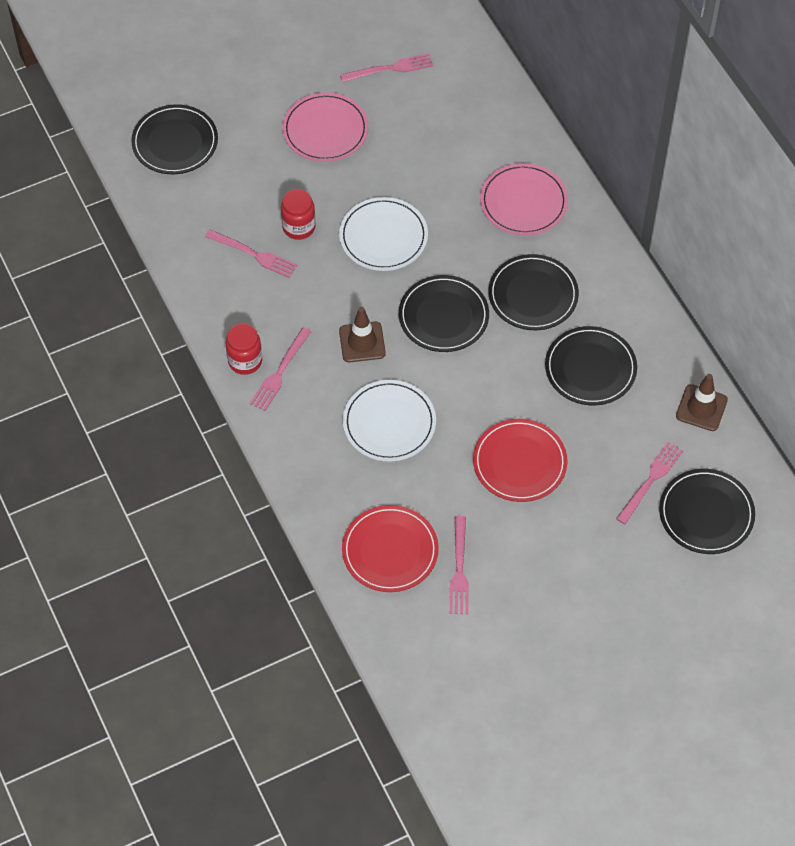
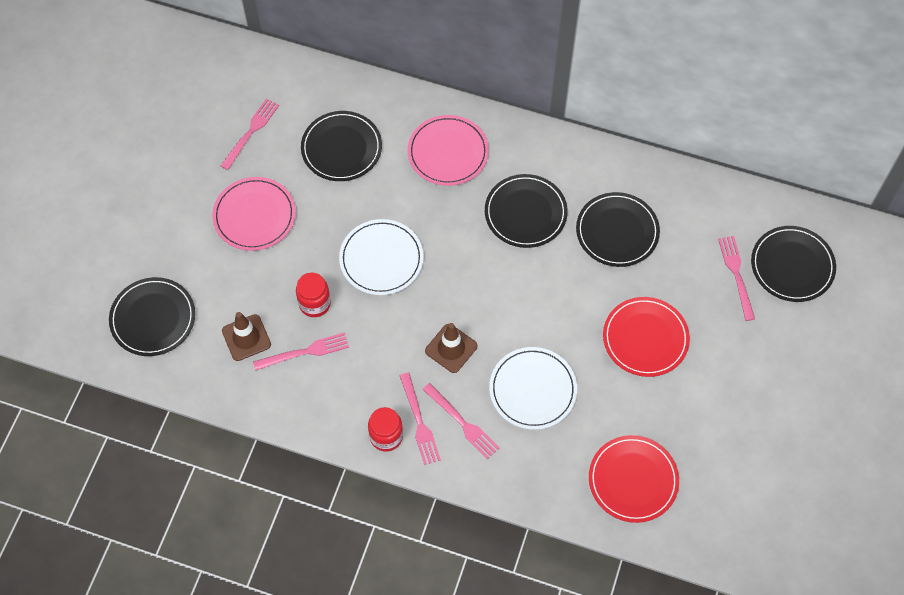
camera: 45 degrees left, 5 degrees up
(443, 316) = (484, 280): black plate -> black plate (341, 148)
(459, 570) = (691, 450): pink fork -> pink fork (463, 423)
(701, 408) = (712, 196): brown traffic cone -> brown traffic cone (246, 338)

